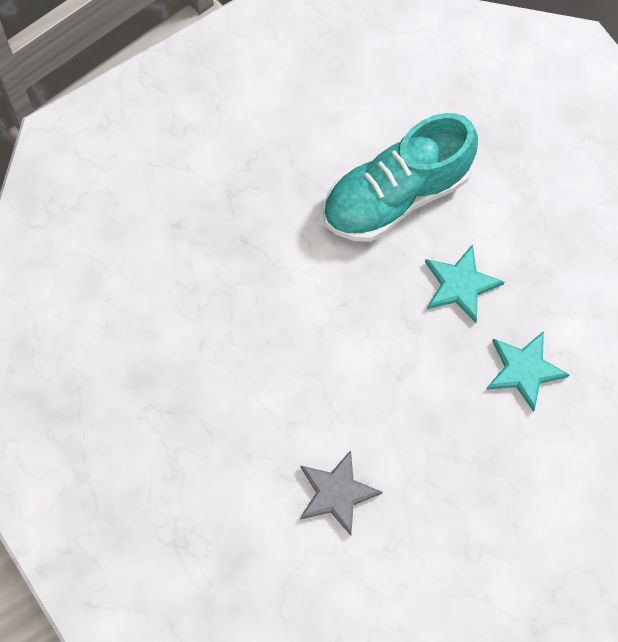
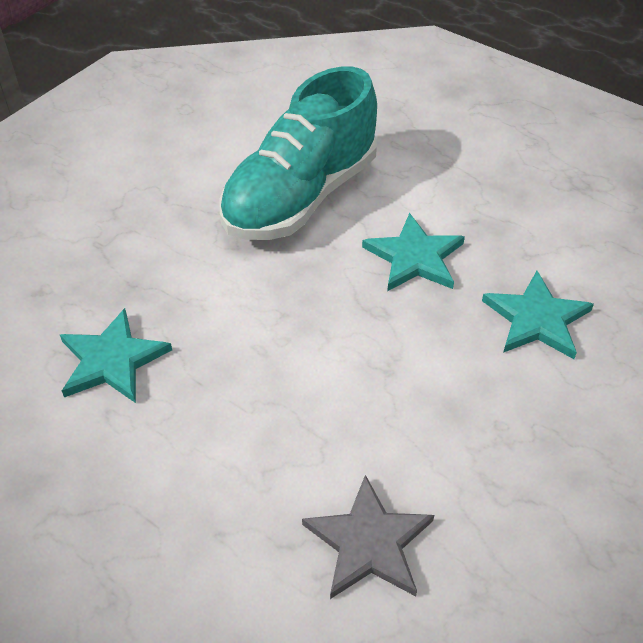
camera: 20 degrees left, 20 degrees down
(214, 303) = (112, 360): none -> turquoise star

